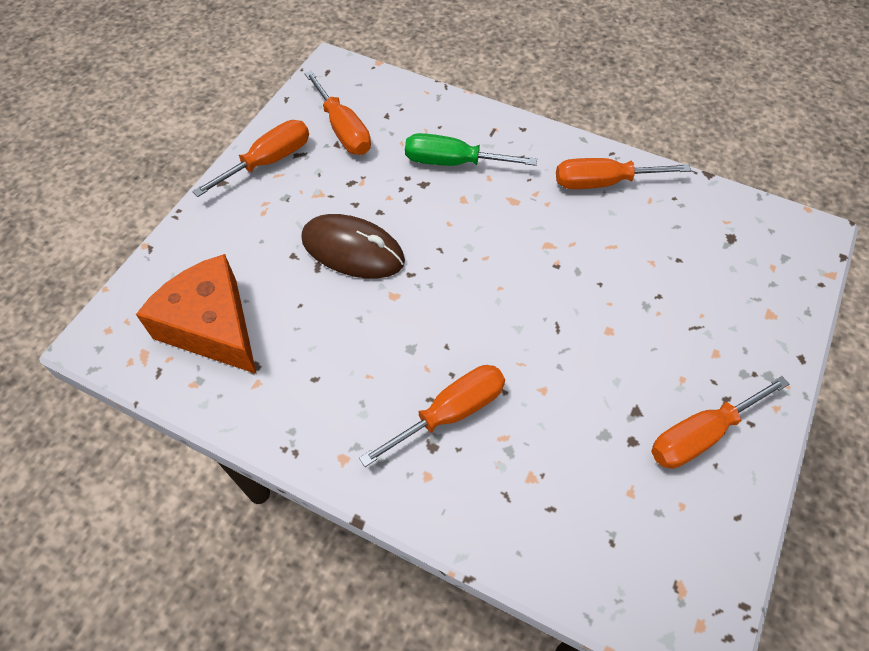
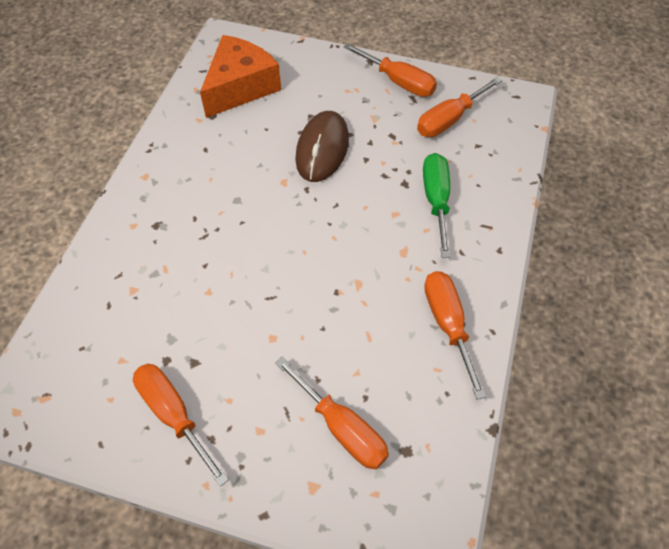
camera: 80 degrees right, 0 degrees up
(450, 413) = (183, 232): orange screwdriver -> orange screwdriver (342, 427)

